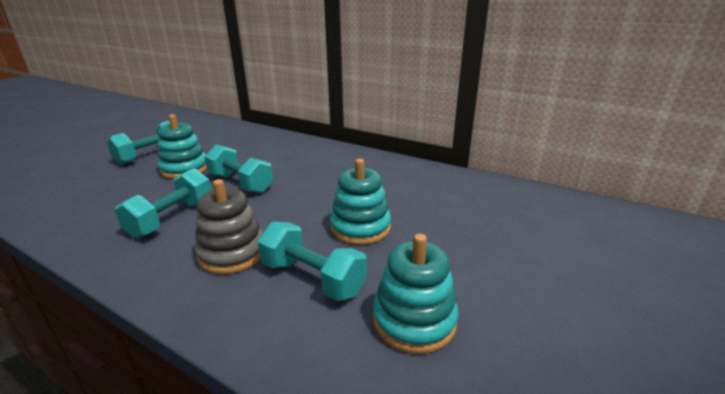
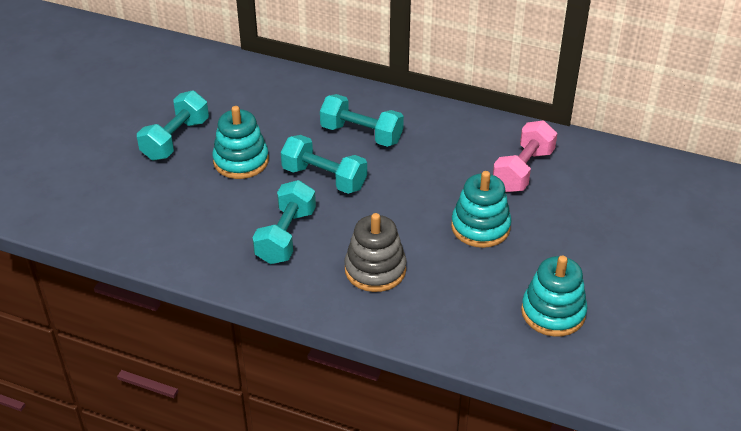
camera: 10 degrees left, 15 degrees up
(312, 278) = (460, 286): turquoise dumbbell -> turquoise dumbbell (361, 134)
(417, 191) = (523, 170): none -> pink dumbbell

